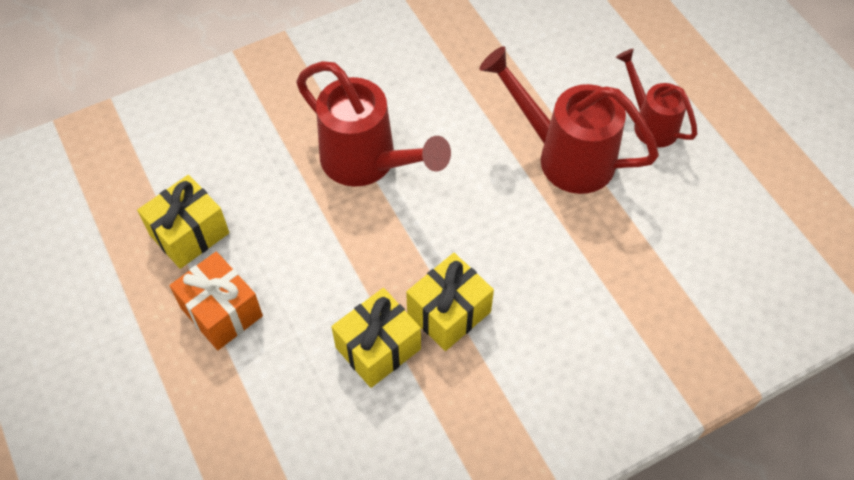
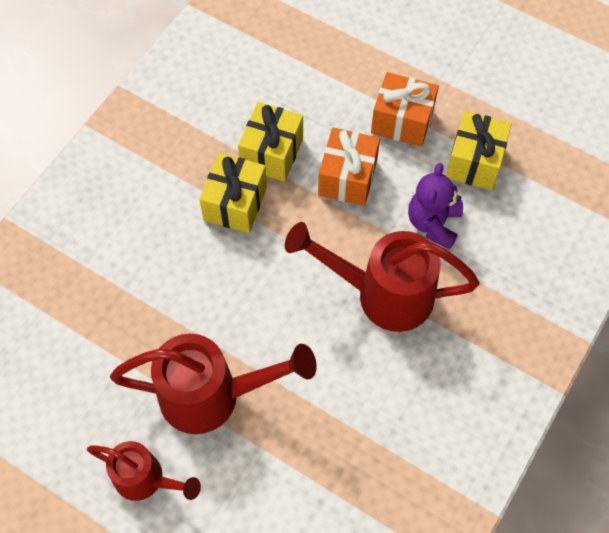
camera: 150 degrees right, 5 degrees up
(275, 198) = (433, 223): none -> purple teddy bear
(321, 281) = (347, 178): none -> orange gift

